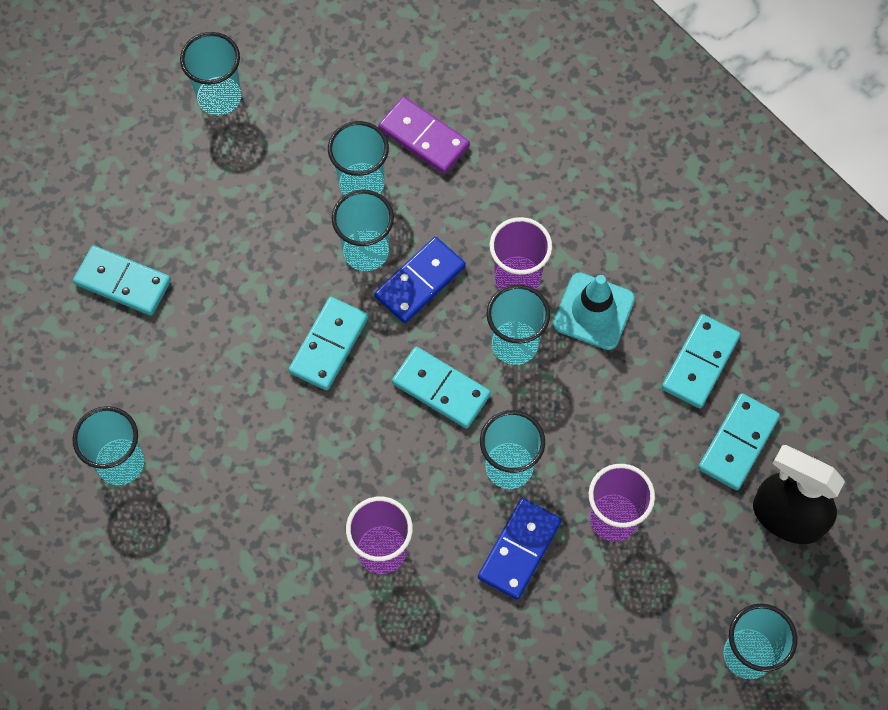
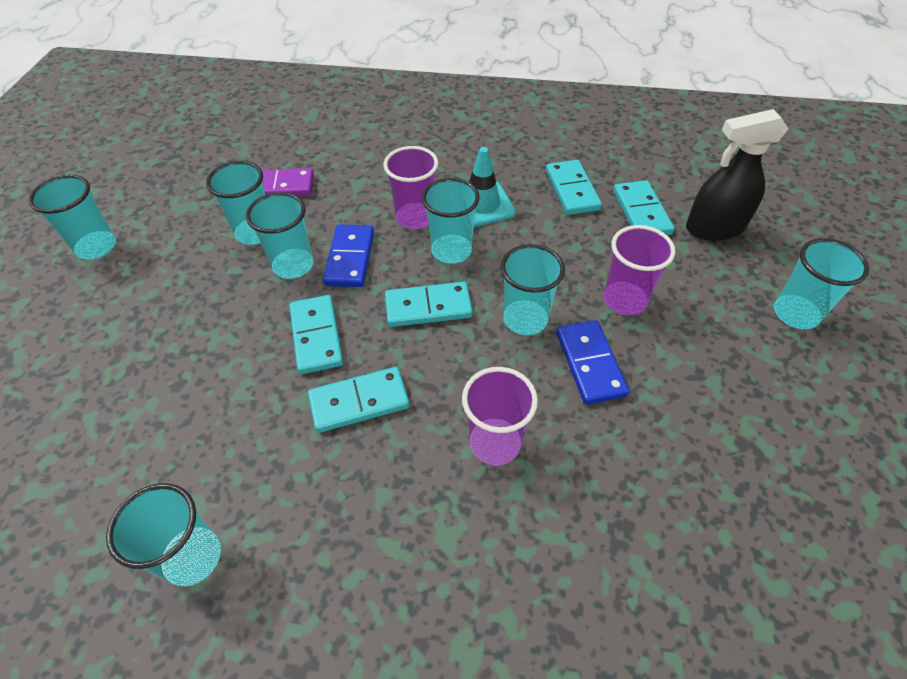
camera: 40 degrees left, 15 degrees down
(123, 282) = (91, 409): turquoise domino -> turquoise domino (359, 401)

